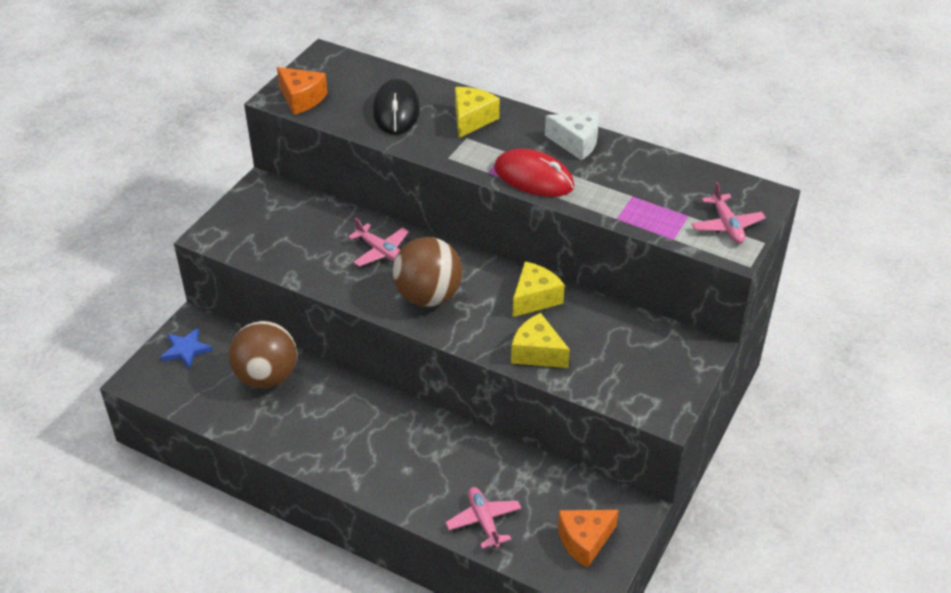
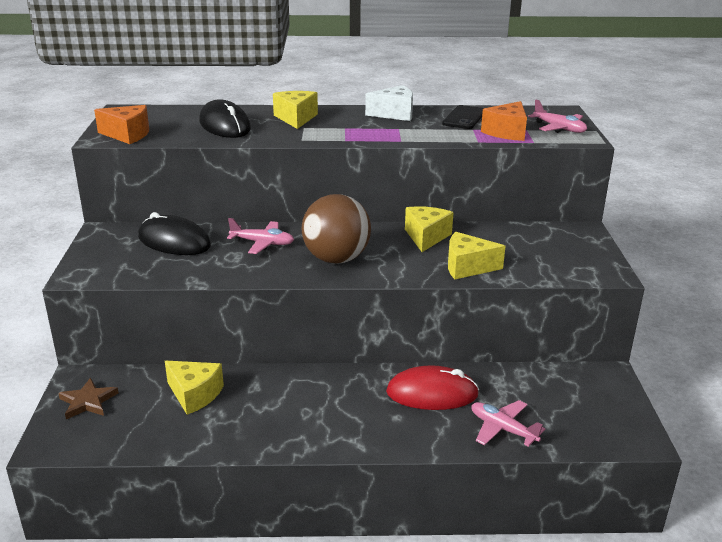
camera: 30 degrees left, 15 degrees down
(186, 350) = (88, 401): blue star -> brown star
(266, 377) = (194, 395): brown ball -> yellow cheese
(308, 221) = (174, 242): none -> black mouse
(534, 178) = (386, 135): red mouse -> red mouse (432, 393)
(584, 541) = (597, 410): orange cheese -> orange cheese (507, 132)
(643, 173) = (464, 118): none -> black phone

